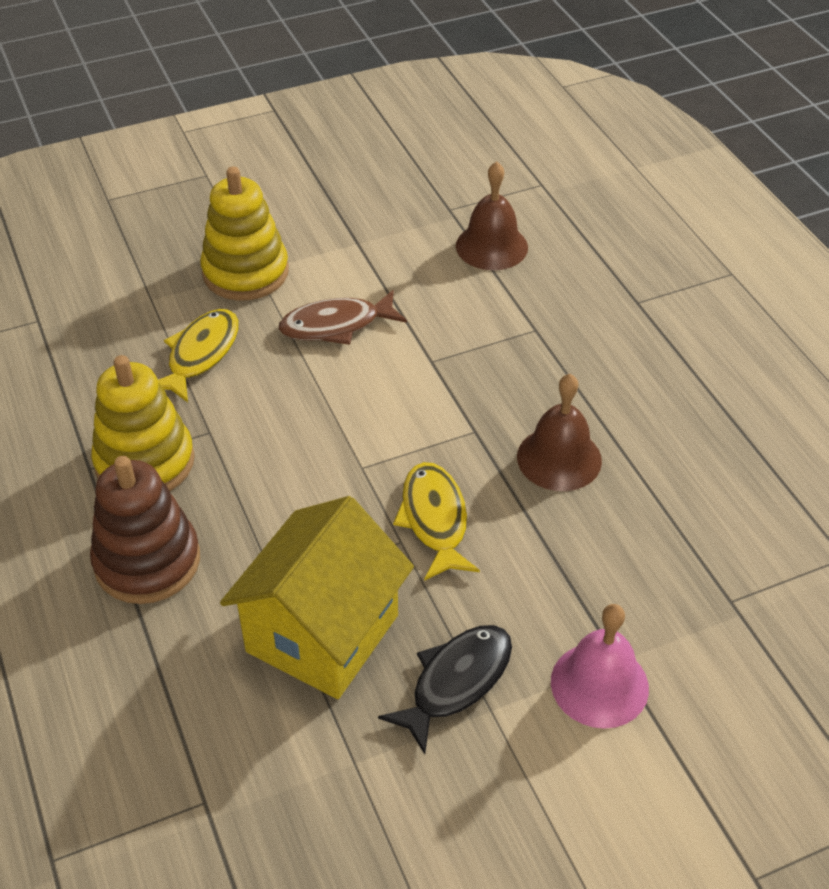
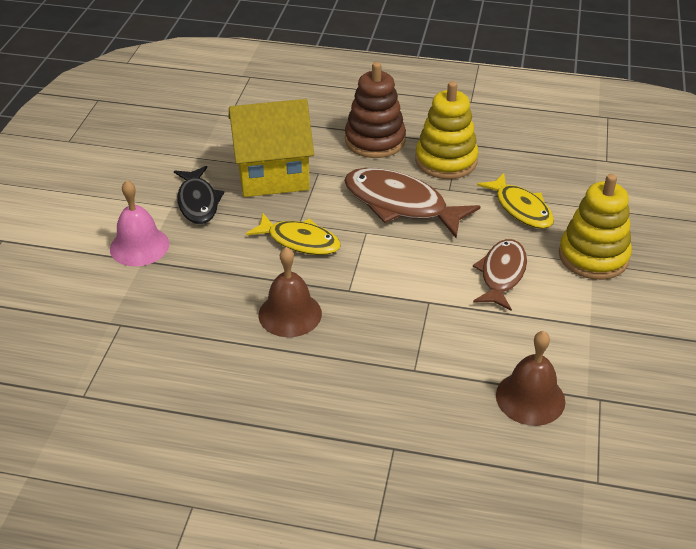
camera: 125 degrees right, 5 degrees down
(279, 461) = (400, 204): none -> brown fish
(322, 633) = (272, 174): yellow house -> yellow house turned 75 degrees counterclockwise

